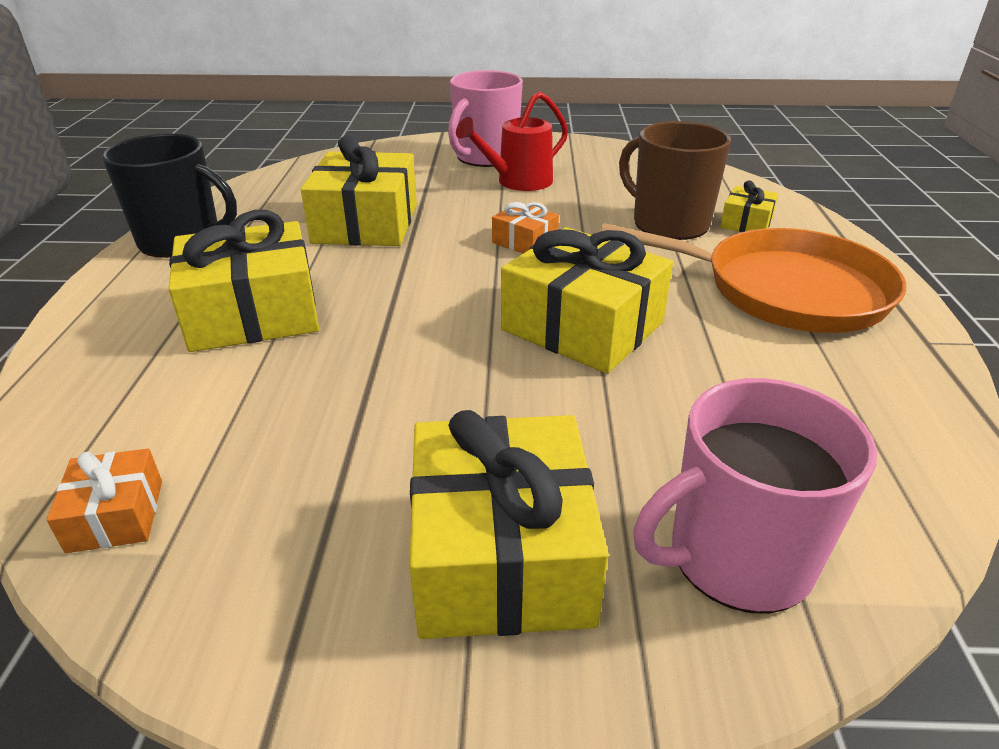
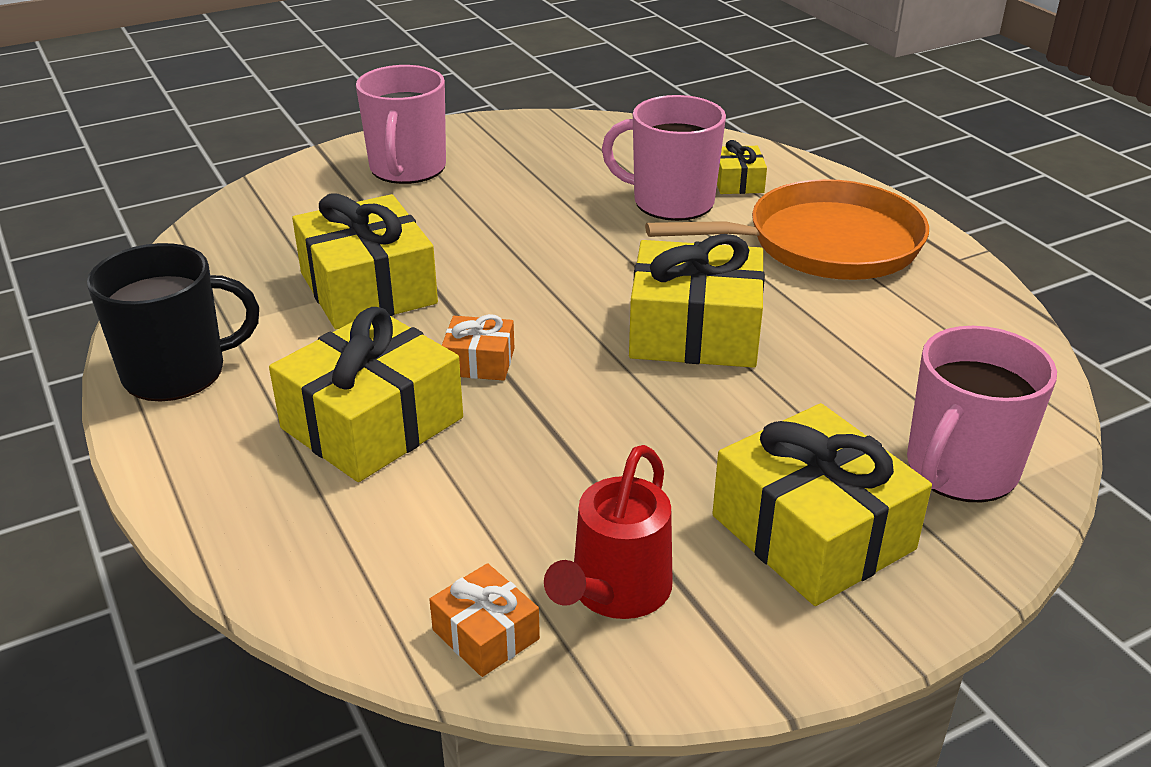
camera: 30 degrees left, 0 degrees up
(518, 182) = (477, 192): red watering can -> red watering can (615, 593)
(524, 241) = (557, 261): orange gift -> orange gift (479, 362)
(669, 223) = (671, 202): brown mug -> pink mug

